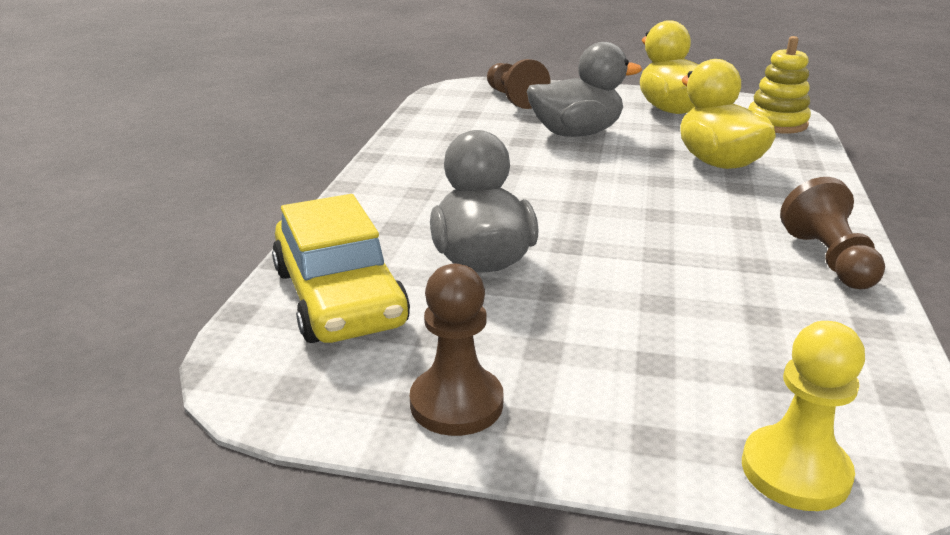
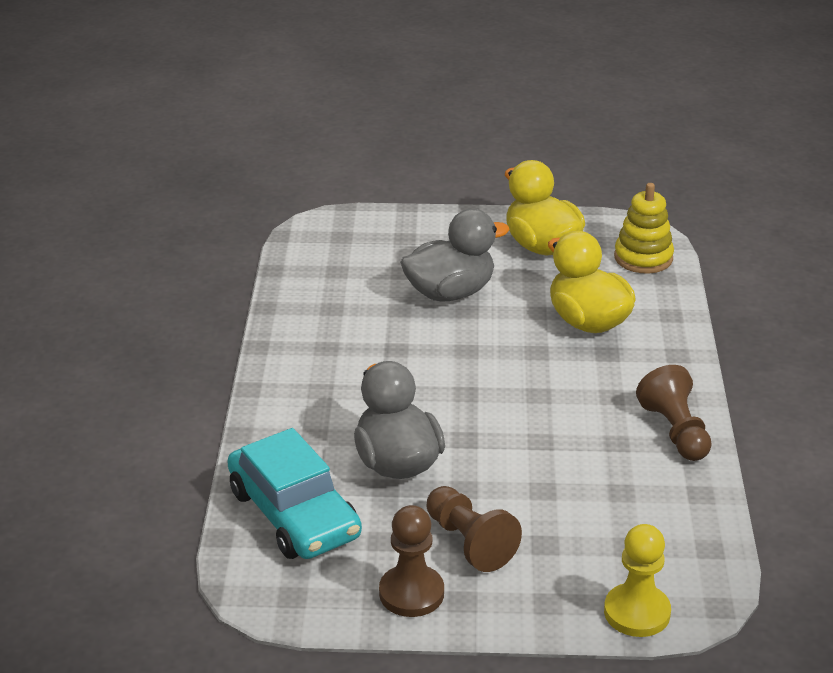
camera: 10 degrees left, 5 degrees up
(339, 297) = (294, 514): yellow car -> turquoise car
(513, 99) = (377, 242): brown pawn -> brown pawn (469, 542)

